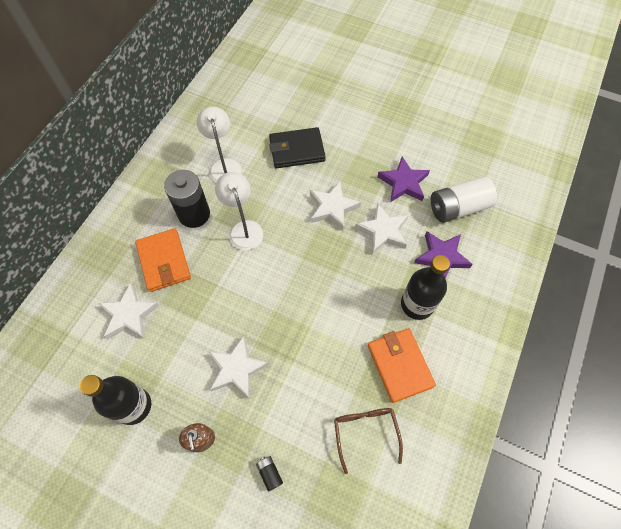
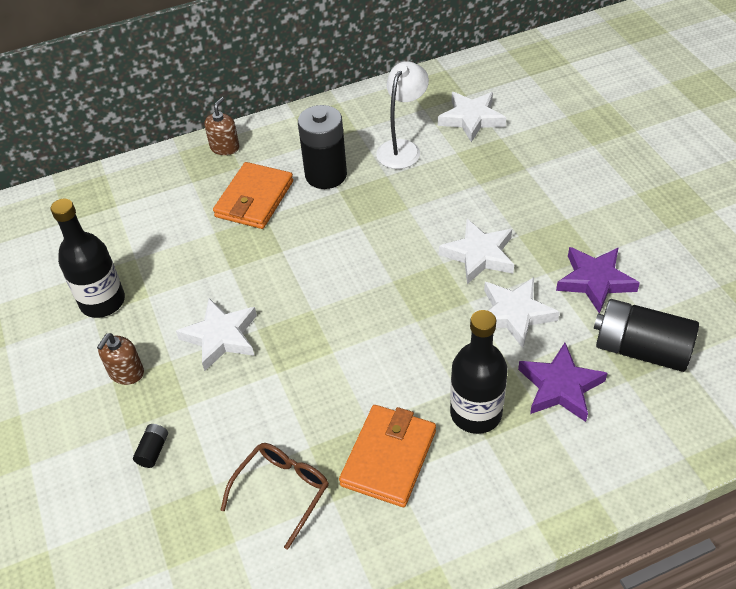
camera: 45 degrees right, 15 degrees down
(105, 238) = (224, 147): none -> brown soap dispenser
(129, 315) = (177, 224): white star -> white star (471, 119)
(243, 228) = (361, 217): white lamp -> none
(297, 150) = (498, 176): black wallet -> none
(458, 208) = (641, 349): white battery -> black battery

